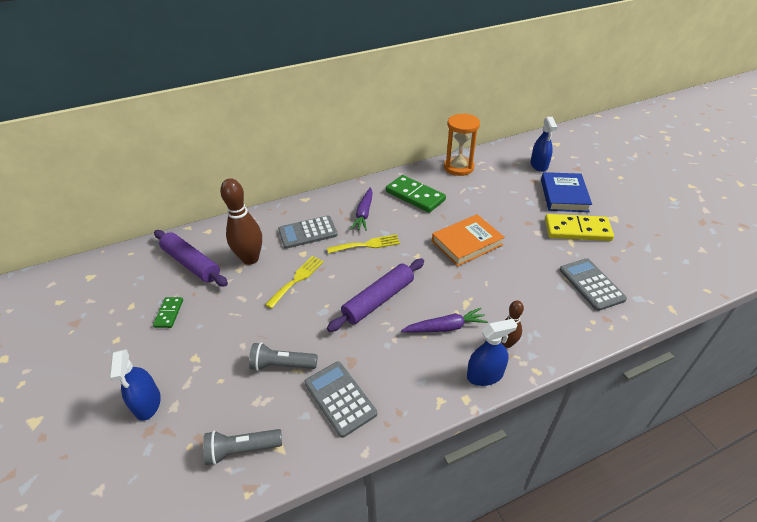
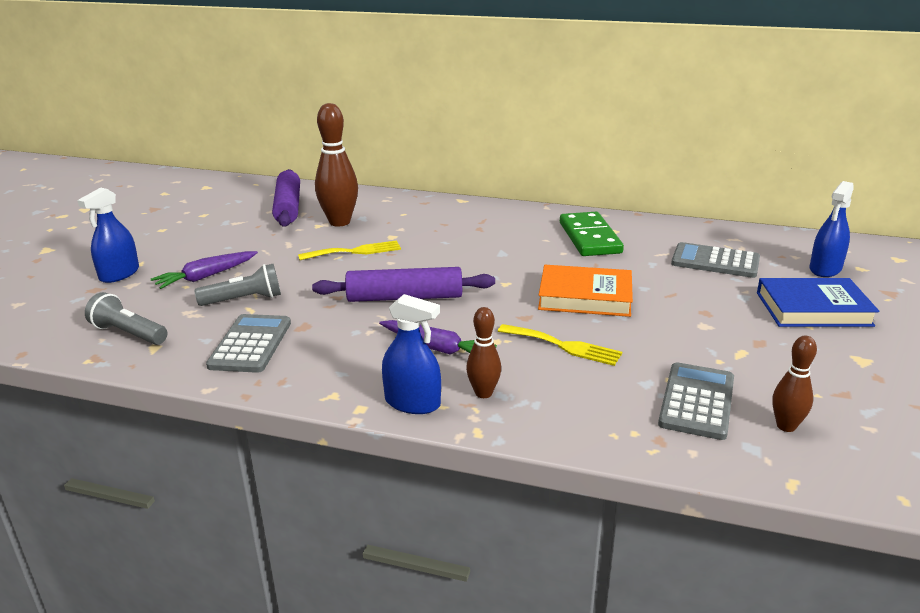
camera: 40 degrees right, 15 degrees down
(169, 313) = (220, 230): green domino -> none
(282, 365) = (244, 300): grey flashlight -> grey flashlight turned 120 degrees clockwise
(308, 232) = (422, 224): grey calculator -> grey calculator (715, 261)
(364, 213) = (504, 231): purple carrot -> purple carrot (206, 276)
(367, 245) = (466, 254): yellow fork -> yellow fork (564, 346)
(458, 167) = (692, 233): orange hourglass -> none
(564, 195) = (813, 309): blue book -> blue book turned 45 degrees clockwise
(577, 230) = (772, 347): yellow domino -> none
(634, 277) = (786, 426): none -> brown bowling pin

